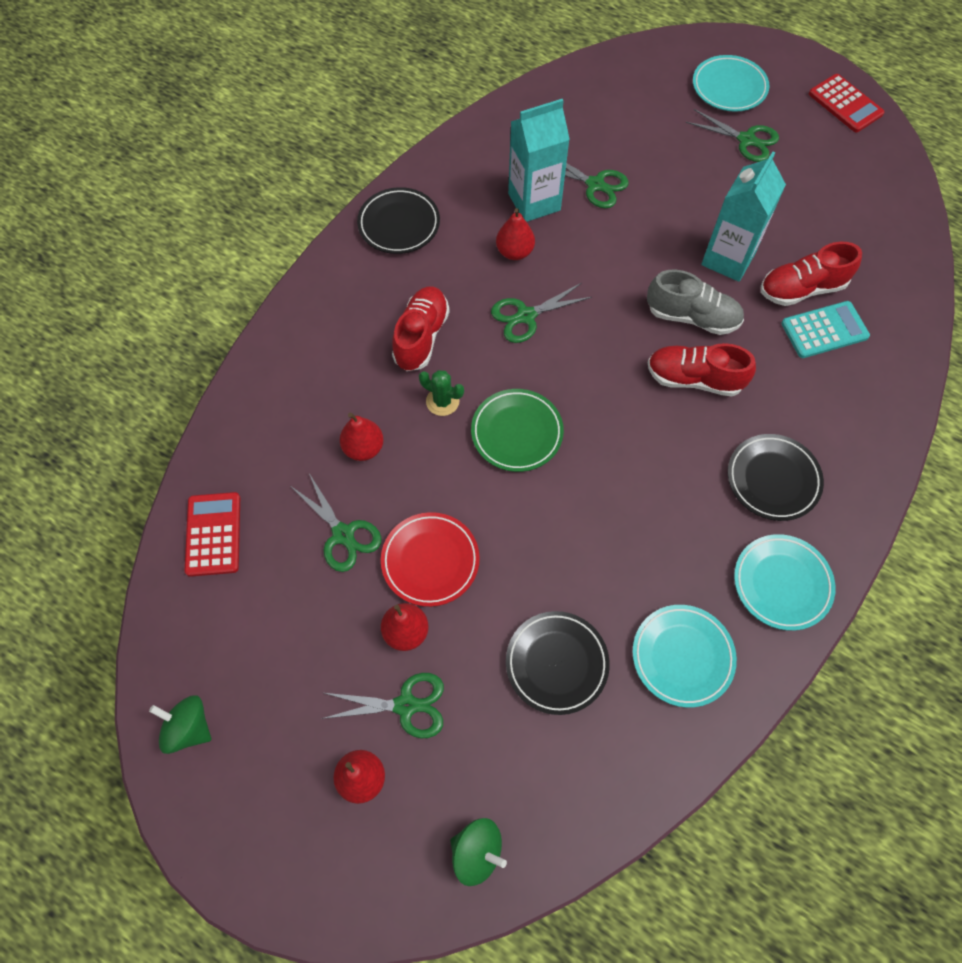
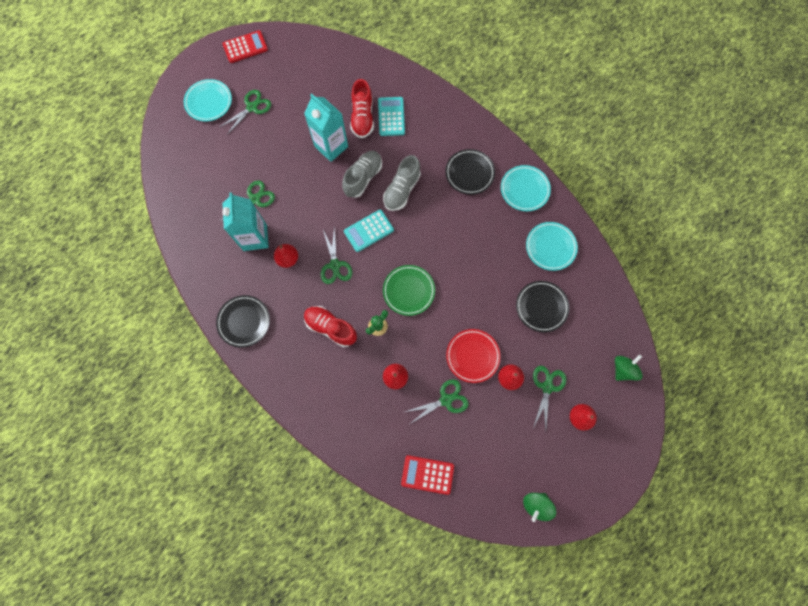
camera: 75 degrees left, 10 degrees up
(602, 348) = (368, 231): none -> turquoise calculator
(694, 379) = (401, 190): red shoe -> grey shoe

